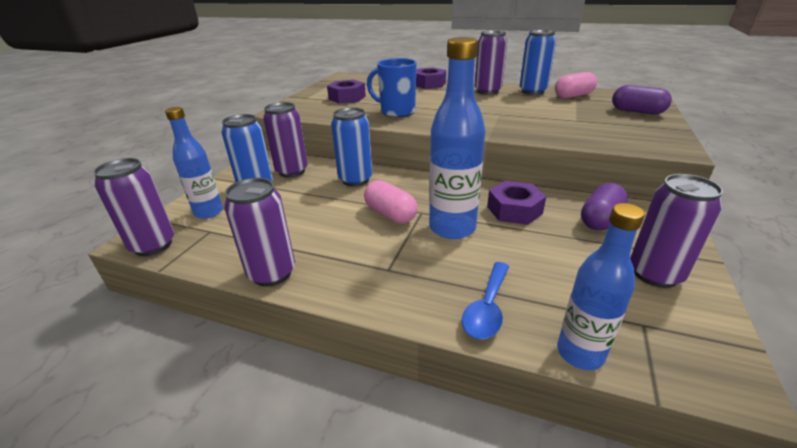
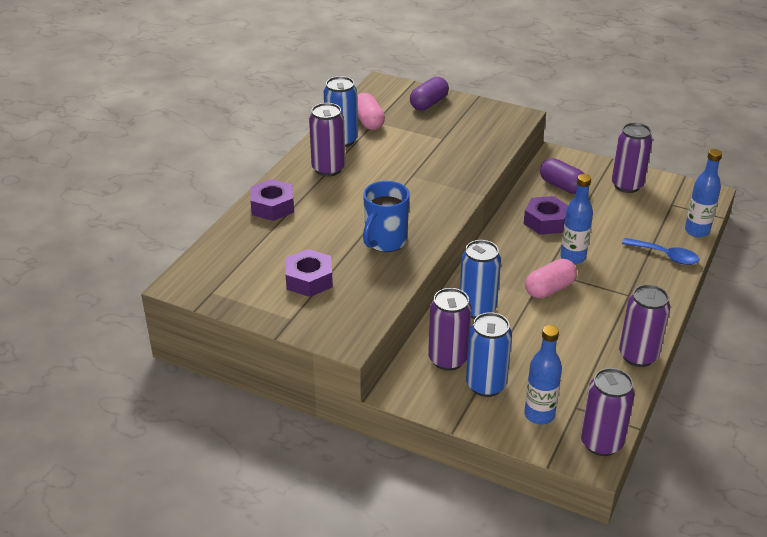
camera: 85 degrees left, 5 degrees up
(452, 228) = (573, 257): blue bottle -> blue bottle, size x0.66

